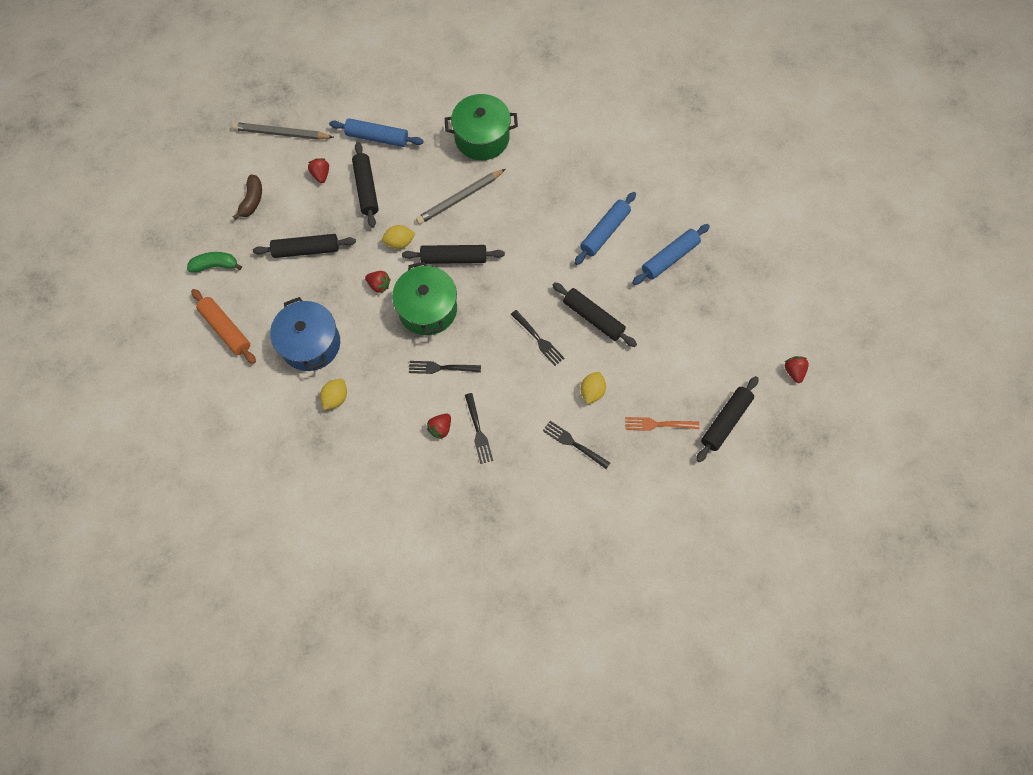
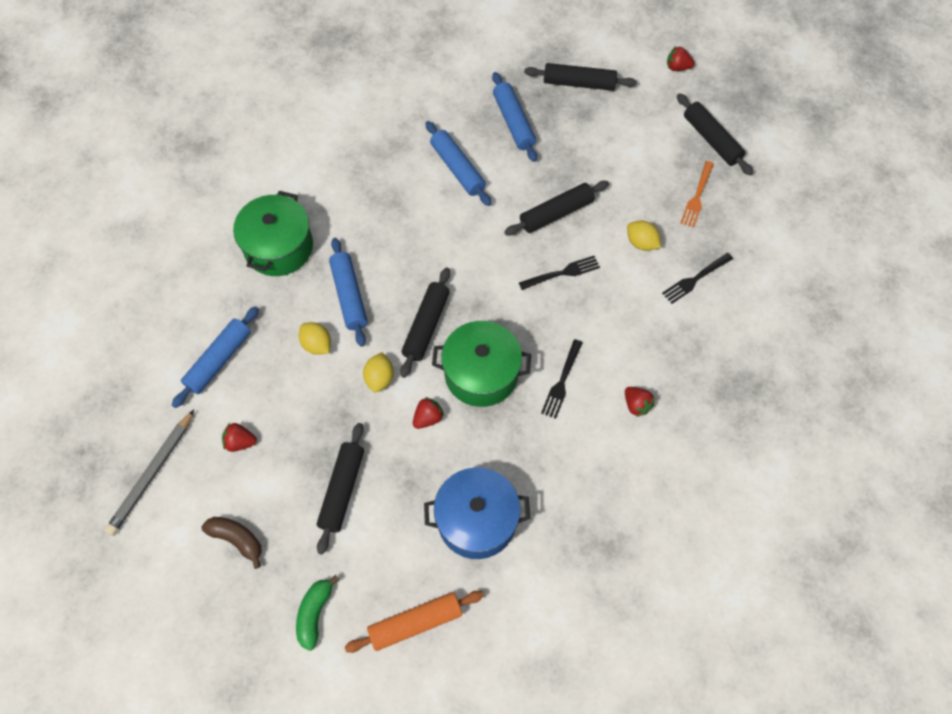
camera: 70 degrees left, 5 degrees down
(336, 398) = (560, 510): yellow lemon -> yellow lemon (317, 344)
(366, 189) = (286, 394): black rolling pin -> black rolling pin (579, 83)
(459, 198) = (349, 296): grey pencil -> blue rolling pin
(478, 431) = (651, 367): black fork -> none

